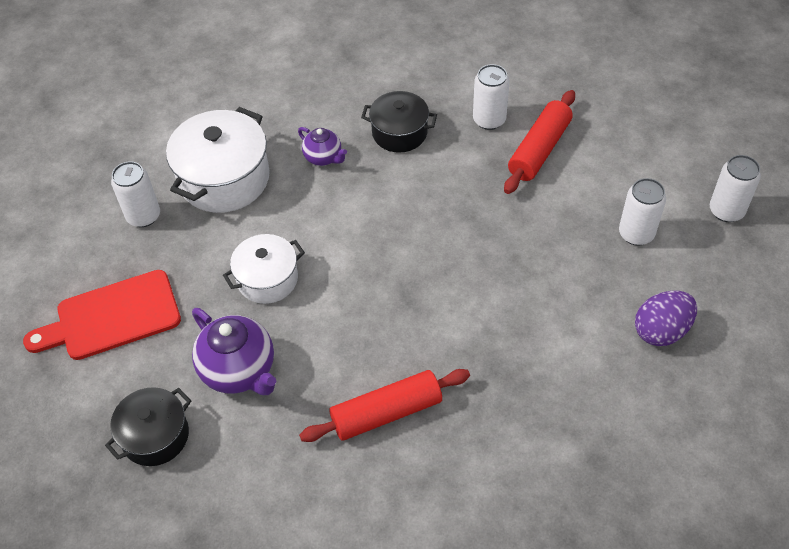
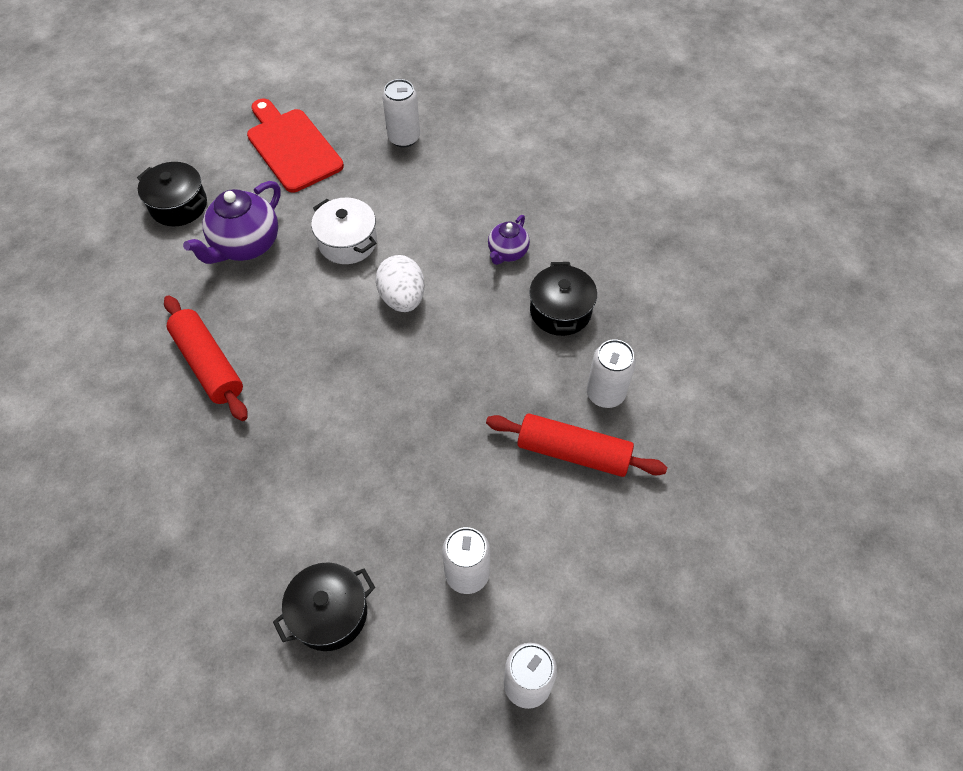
camera: 75 degrees right, 5 degrees up
(224, 179) = (461, 182): white pot -> none
(351, 242) = (402, 298): none -> white egg
(661, 331) = (329, 613): purple egg -> black pot

